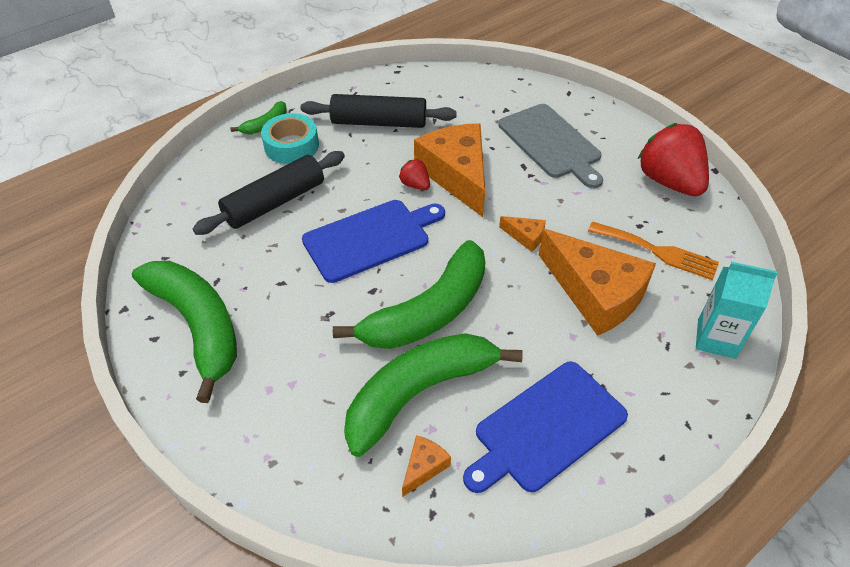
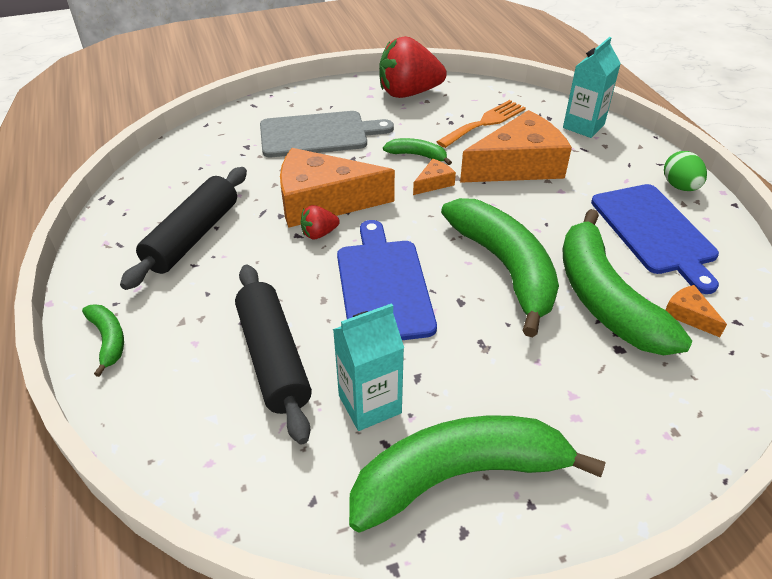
camera: 70 degrees left, 5 degrees down
(248, 263) = (370, 404): none -> turquoise carton
(291, 146) = (175, 322): turquoise tape -> none
(562, 215) = (417, 155): none -> green banana
(650, 448) = (679, 186): none -> green egg

